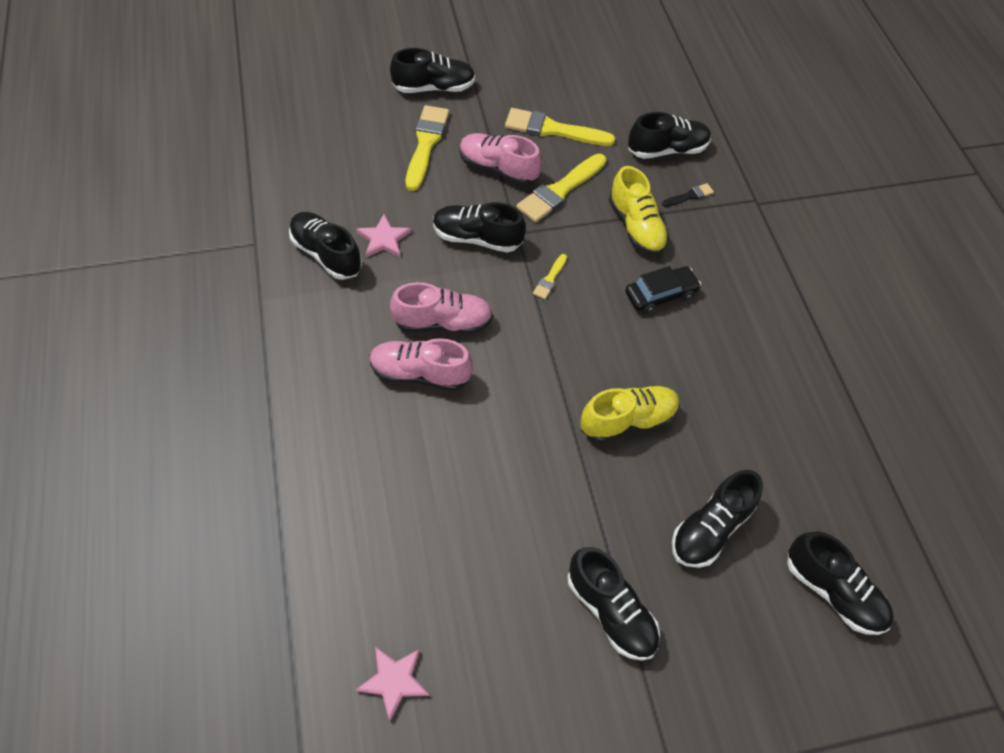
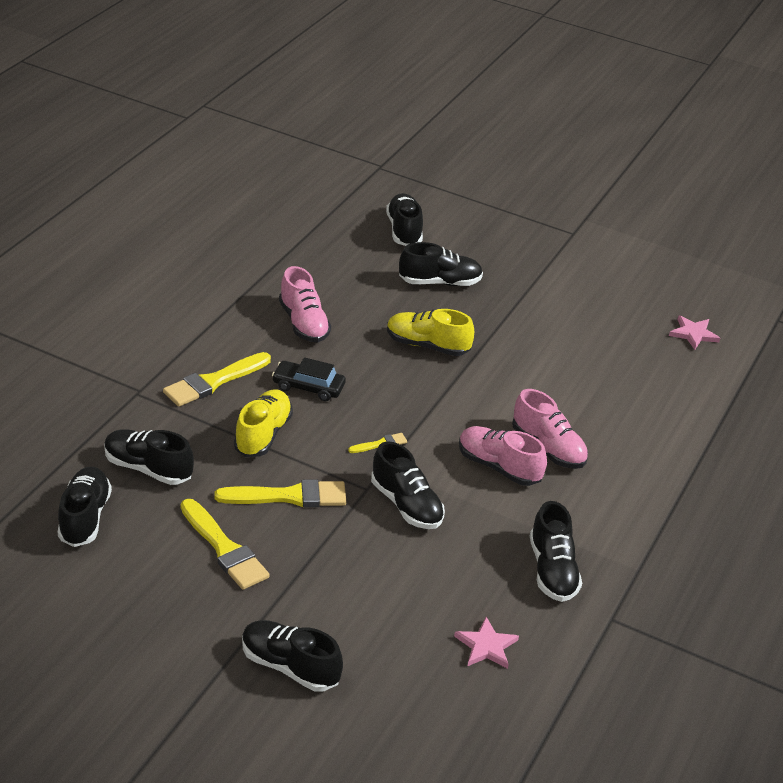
camera: 140 degrees left, 20 degrees down
(383, 239) = (489, 552): pink star -> pink star (486, 646)
(426, 144) = (363, 612): yellow brush -> yellow brush (214, 382)
(498, 169) = (321, 546): pink shoe -> pink shoe (303, 323)
(610, 611) = (540, 290): black shoe -> black shoe (84, 518)
(689, 196) = (185, 427): black brush -> none

